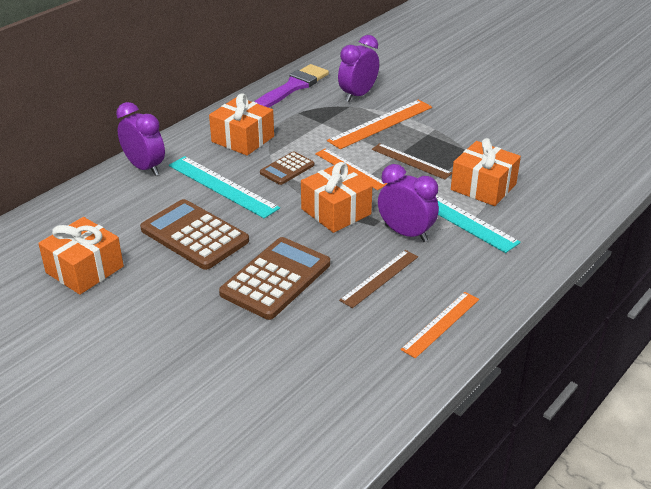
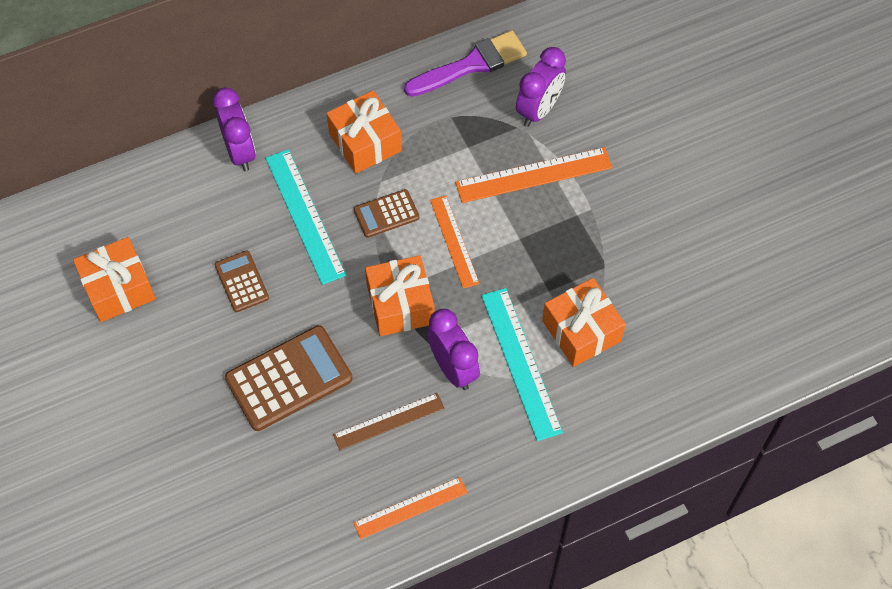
camera: 25 degrees right, 25 degrees up
(194, 235) = (242, 281): brown calculator -> brown calculator, size x0.55
(358, 95) = (539, 110): purple clock -> purple clock turned 150 degrees clockwise
(411, 161) = (528, 255): brown ruler -> none

